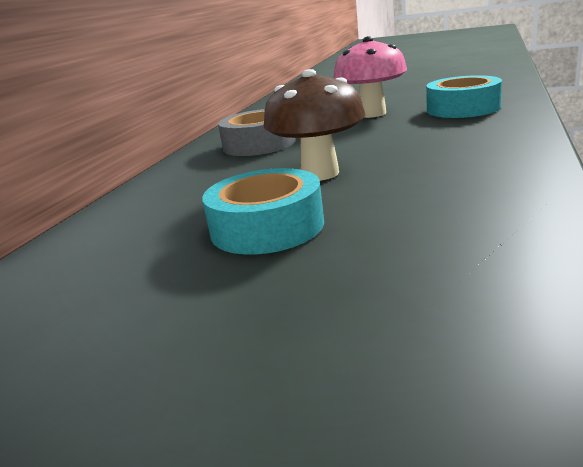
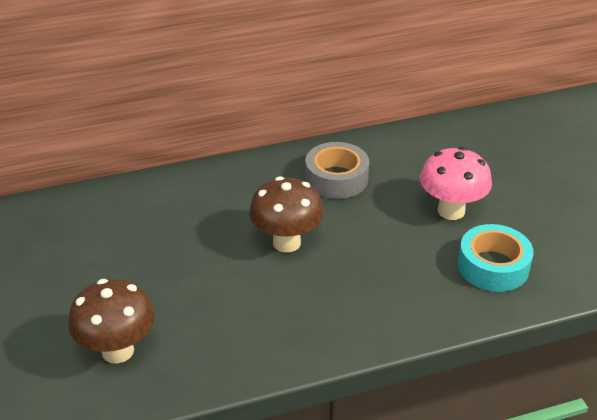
camera: 50 degrees right, 15 degrees up
(267, 227) = (195, 257): turquoise tape -> none
(413, 336) = (118, 351): none -> brown mushroom

